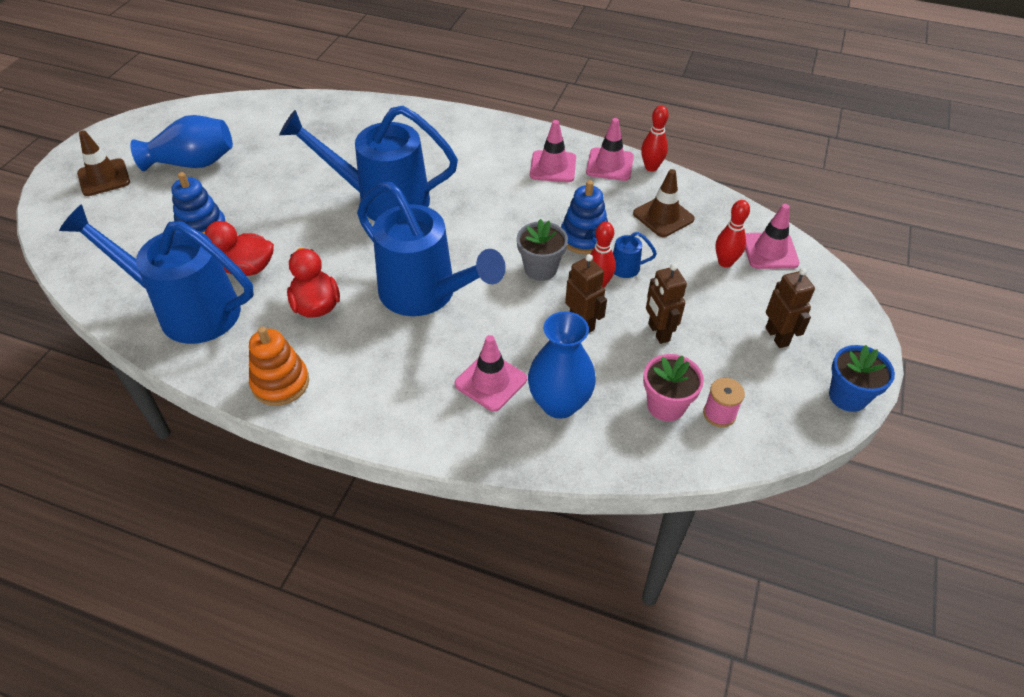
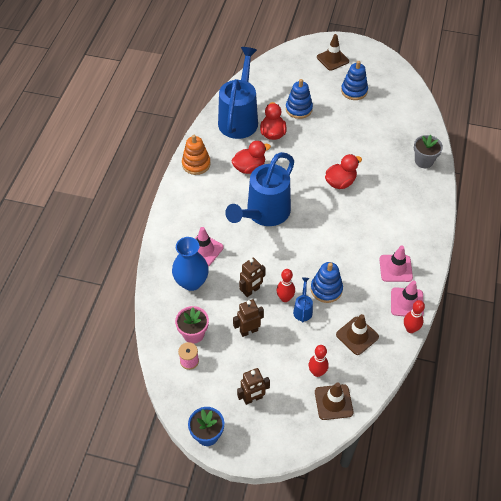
camera: 85 degrees right, 5 degrees up
(193, 163) = (354, 91): blue vase -> blue stacking toy
(383, 200) = (340, 182): blue watering can -> red duck
(540, 269) = (294, 267): grey flower pot -> grey flower pot (424, 161)
(770, 251) = (333, 402): pink traffic cone -> brown traffic cone

